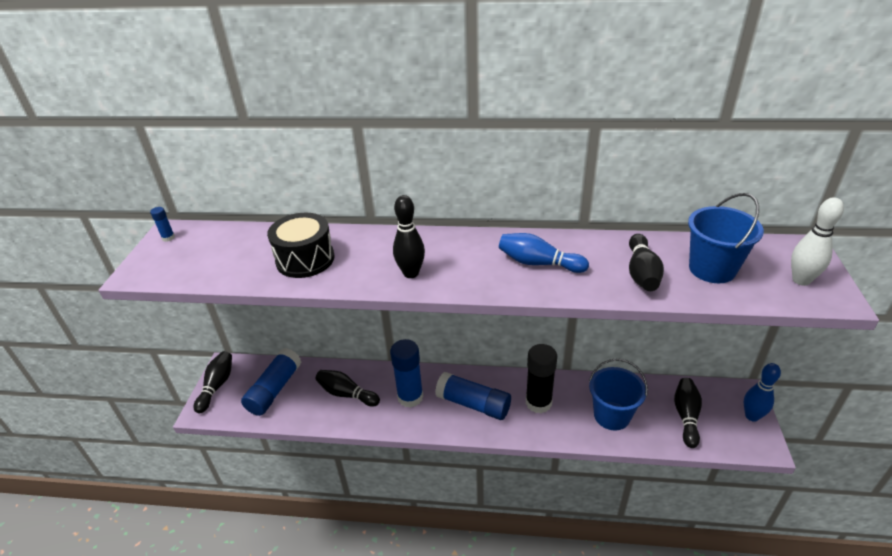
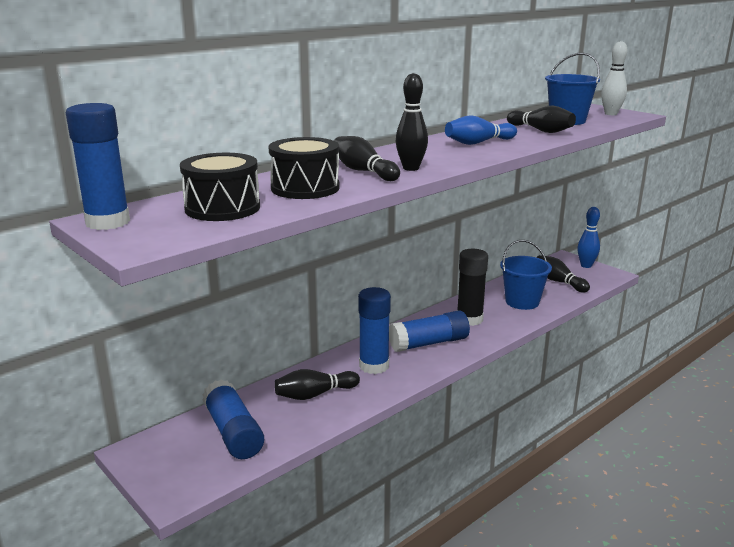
camera: 50 degrees left, 15 degrees down
(168, 238) = (108, 222): blue glue stick -> blue glue stick, size x2.39
(217, 386) = (155, 469): black bowling pin -> black bowling pin (363, 171)
(229, 256) = (222, 208): none -> black drum

